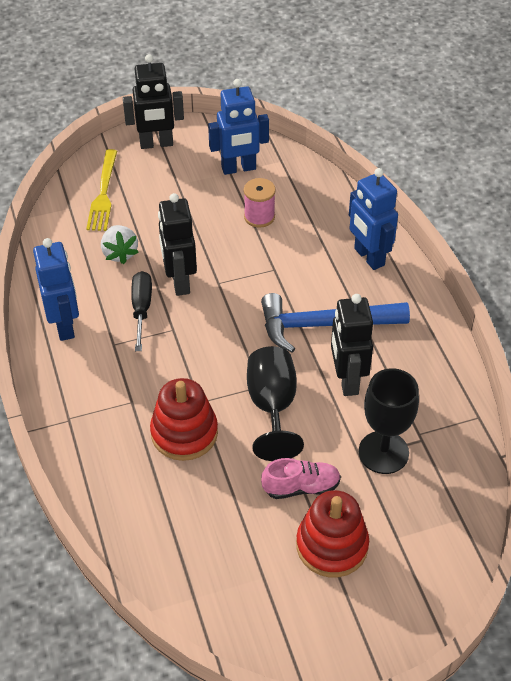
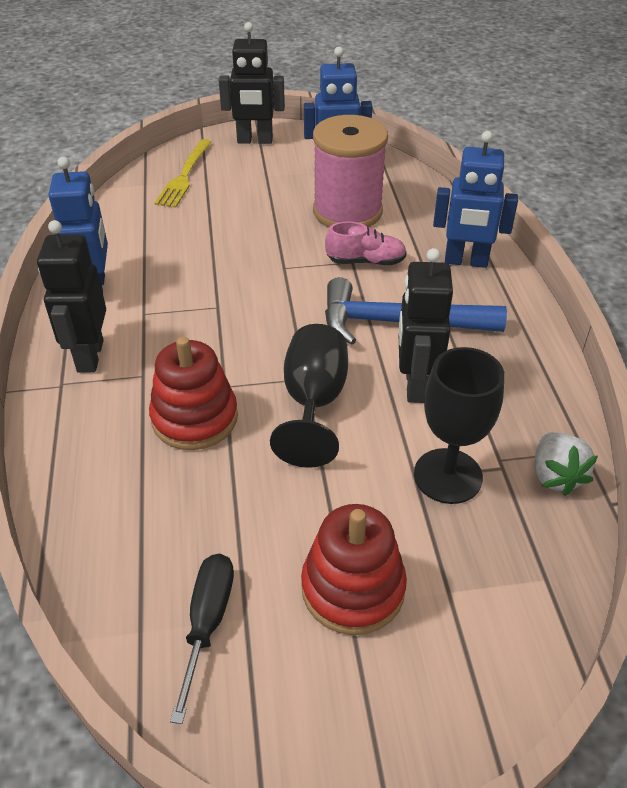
camera: 10 degrees right, 5 degrees down
(120, 253) = (183, 228): white strawberry -> white strawberry (555, 476)
(141, 309) = (188, 283): black screwdriver -> black screwdriver (207, 623)
(179, 282) = (240, 262): black robot -> black robot (89, 356)
(259, 216) = (347, 212): pink spool -> pink spool, size x1.97
(301, 487) = (327, 504): pink shoe -> pink shoe (365, 261)
(368, 257) = (466, 261): blue robot -> blue robot turned 60 degrees counterclockwise

